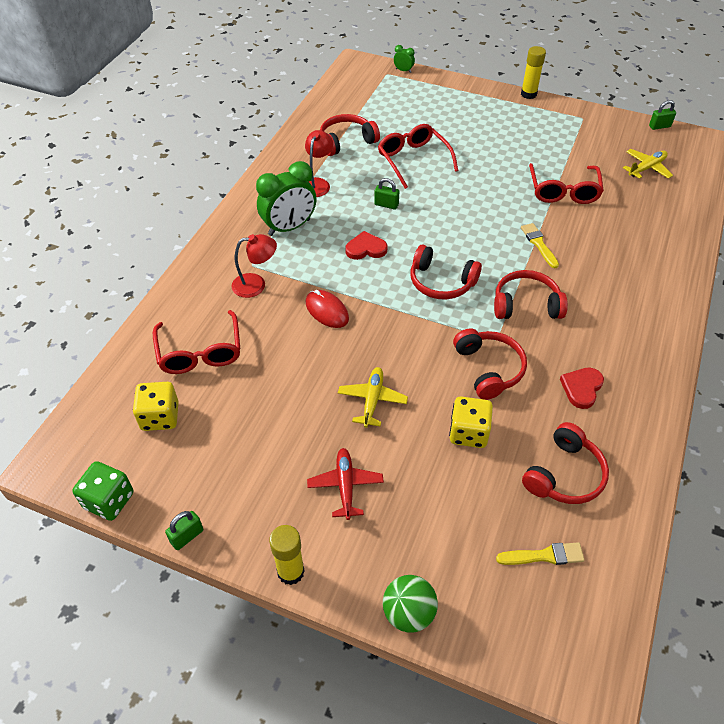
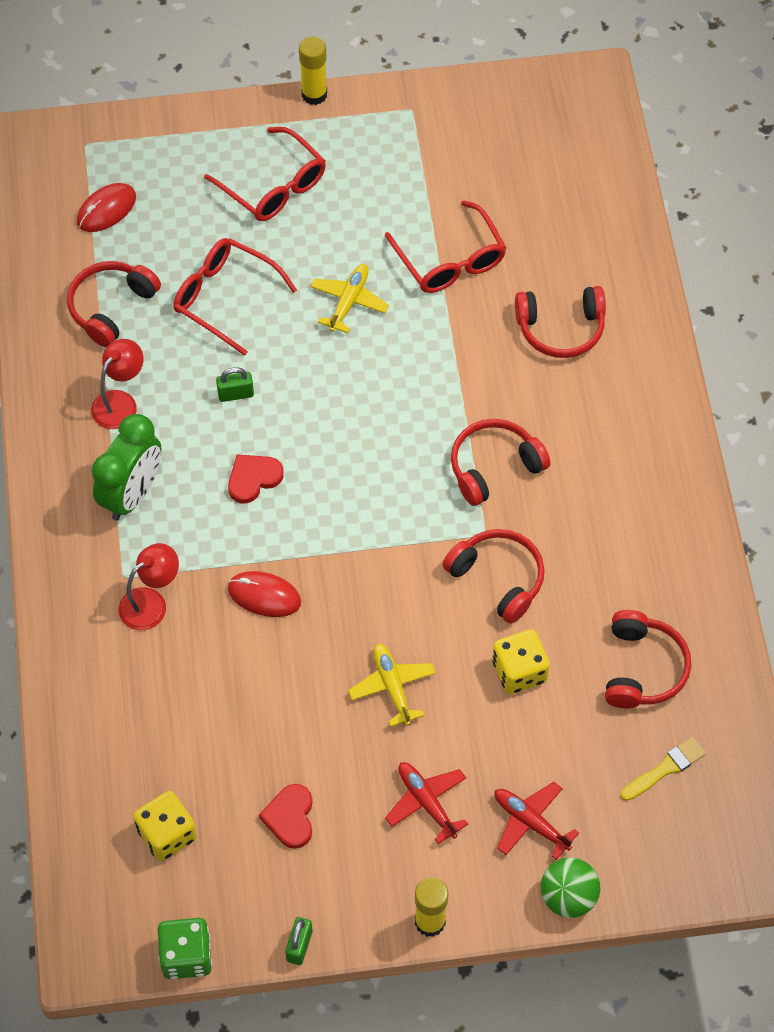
camera: 30 degrees left, 10 degrees up
(200, 352) = (151, 730): red glasses -> red glasses (273, 186)
(317, 183) = (120, 402): red lamp -> red lamp turned 45 degrees clockwise
(377, 102) = (106, 209): none -> red mouse
(403, 70) = (106, 126): green clock -> none
(413, 540) = (530, 822): none -> red plane
(441, 282) = (376, 483): red headphones -> red headphones (561, 328)
(539, 244) = (463, 365): yellow brush -> none
(581, 388) = (610, 551): red heart -> red heart (290, 817)
(646, 168) = (536, 168): yellow plane -> yellow plane (349, 301)
(659, 126) = (520, 79): green padlock -> none

